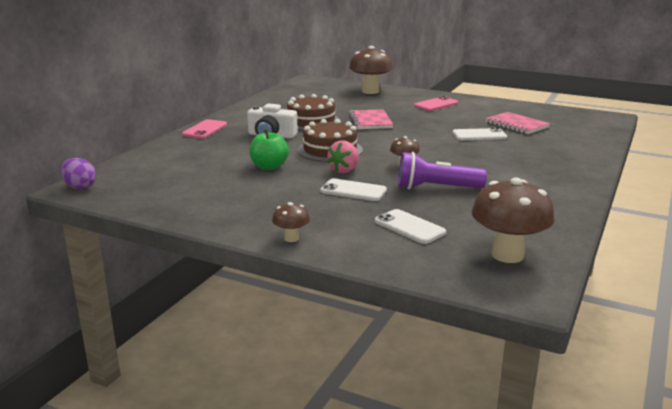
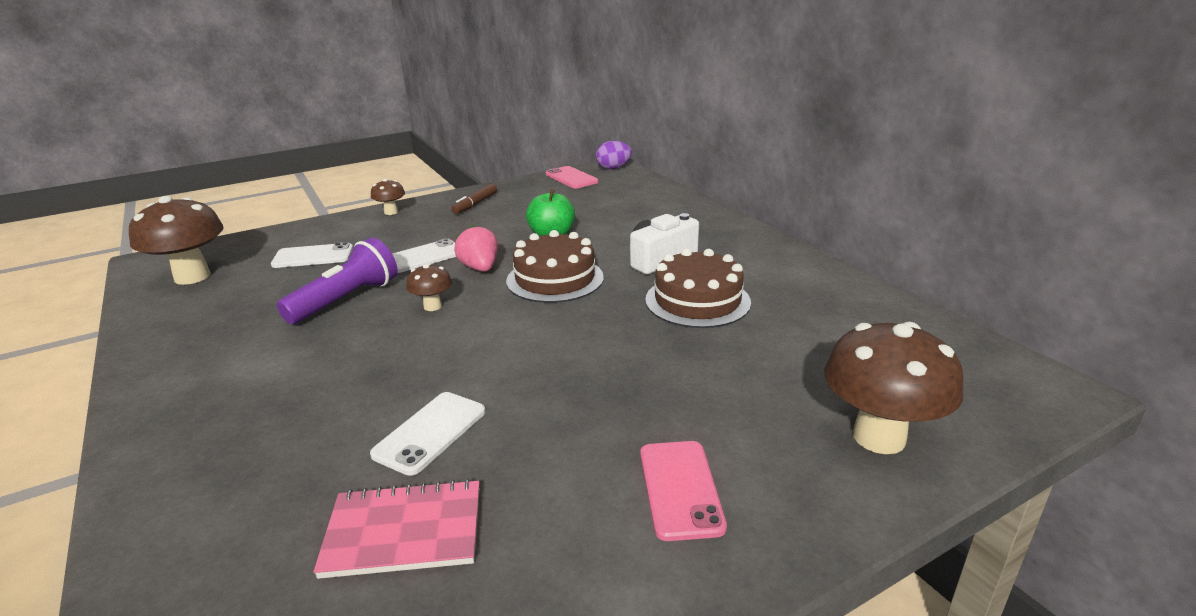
camera: 125 degrees right, 5 degrees up
(205, 130) = (731, 229): pink phone -> pink phone (571, 178)
(232, 211) = (475, 204): none -> brown marker
(370, 121) = (643, 351): pink notebook -> none

